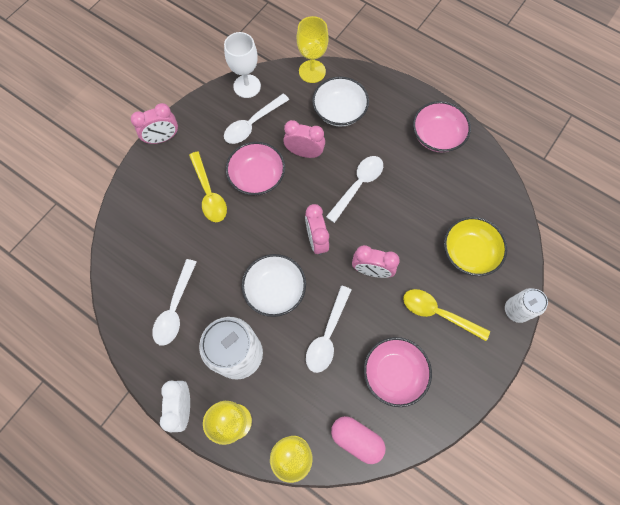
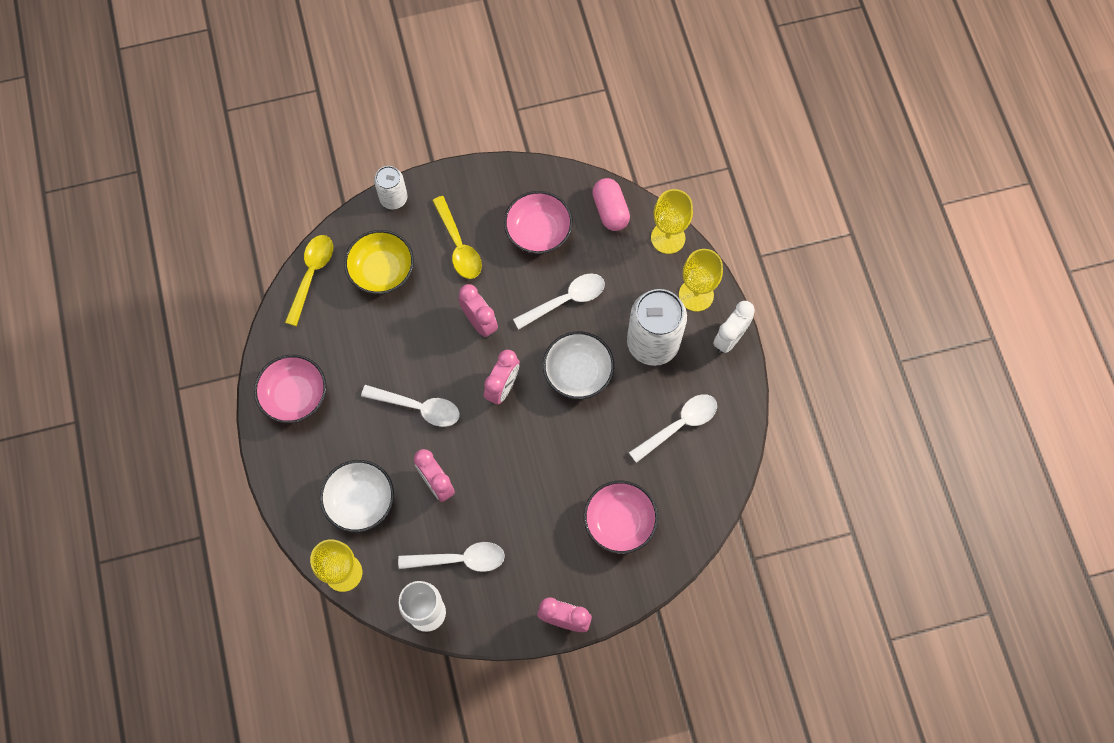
camera: 140 degrees left, 0 degrees up
(209, 193) = (564, 515): yellow spoon -> yellow spoon (311, 275)
(257, 177) = (504, 495): pink bowl -> pink bowl (619, 521)
(358, 186) = (418, 407): white spoon -> white spoon turned 150 degrees counterclockwise

